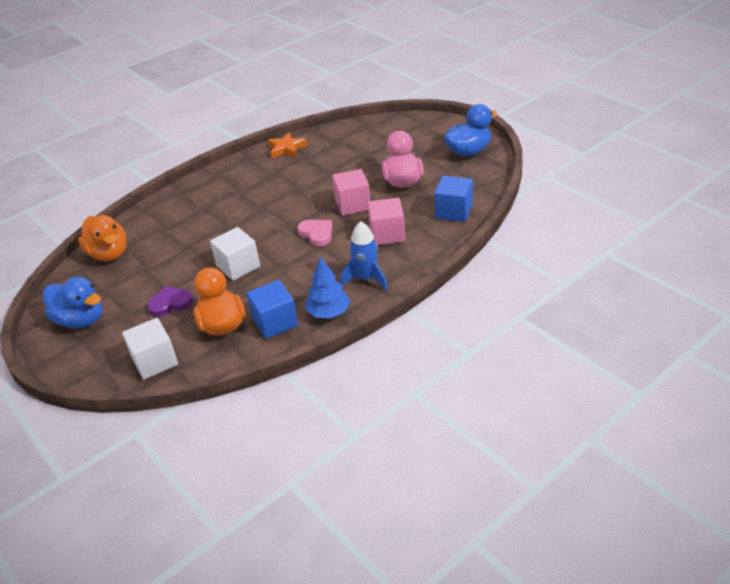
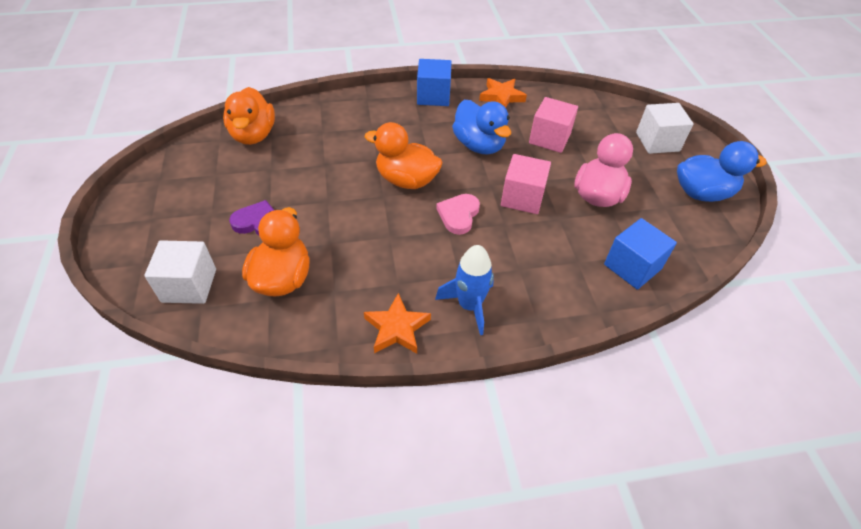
camera: 25 degrees right, 10 degrees up
(81, 320) = (171, 196): blue duck -> blue duck (479, 145)
(238, 266) = (352, 213): white cube -> white cube (657, 142)
(260, 230) = (406, 180): none -> orange duck
(275, 322) = (334, 307): blue cube -> blue cube (433, 96)
(317, 234) = (458, 215): pink heart -> pink heart turned 150 degrees counterclockwise
(328, 312) = (397, 328): blue tree -> orange star
(387, 234) = (533, 257): pink cube -> pink cube (549, 138)

